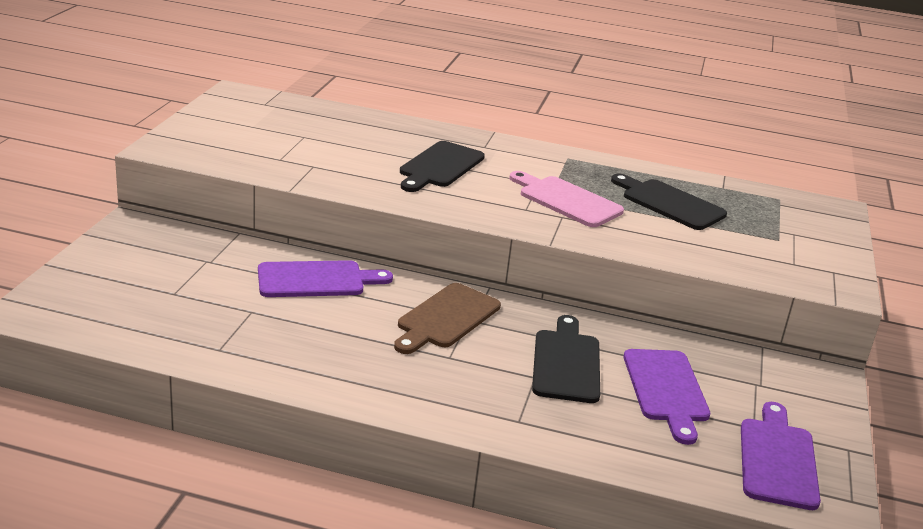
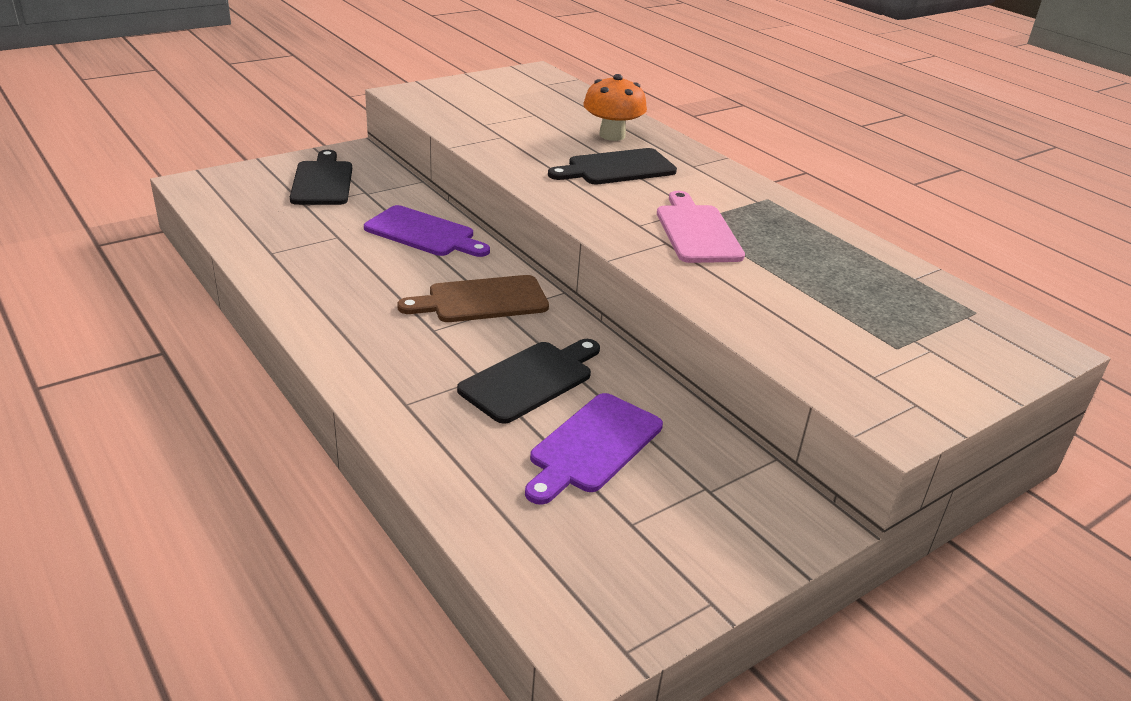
camera: 40 degrees right, 5 degrees up
(391, 138) = (612, 135): none -> orange mushroom
(669, 203) = (814, 270): black cutting board -> black cutting board (322, 181)
(777, 459) = (606, 565): purple cutting board -> none

